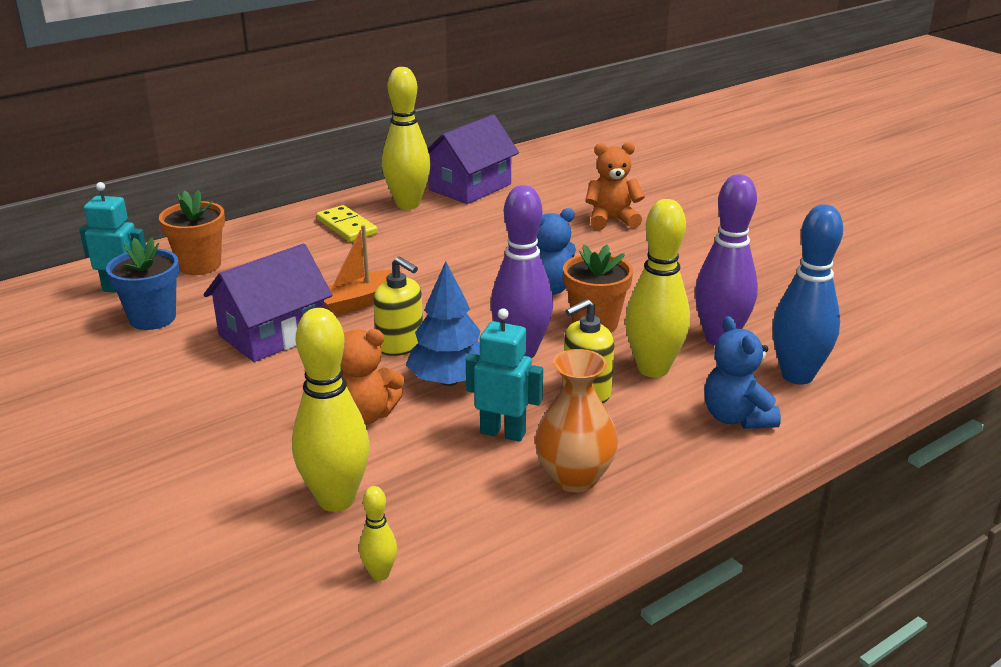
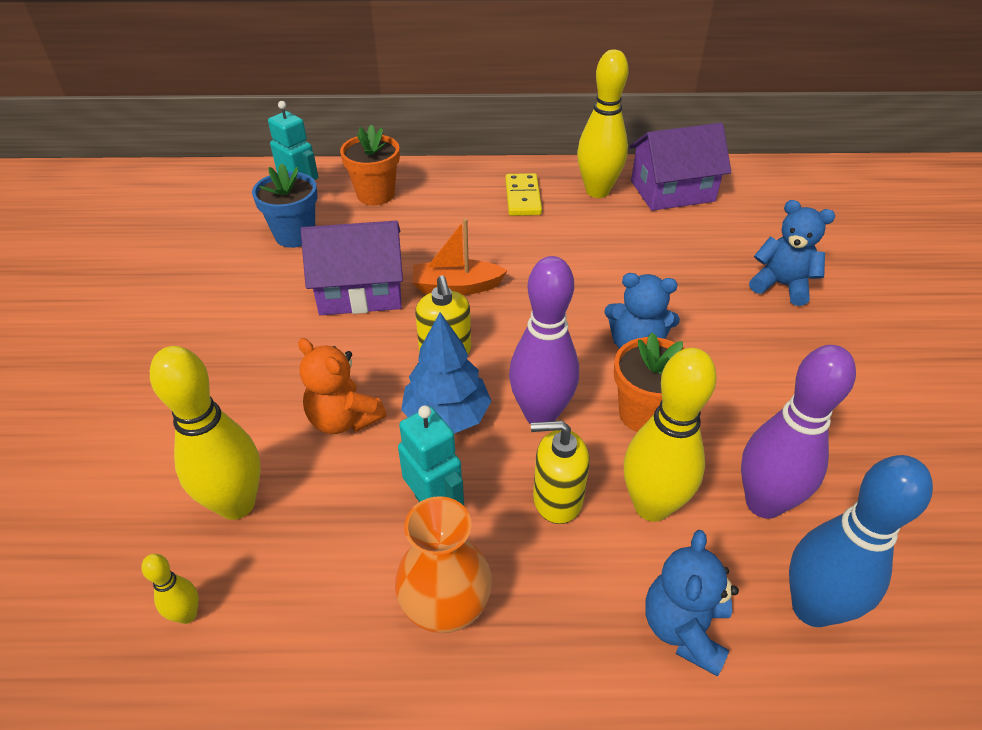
camera: 35 degrees right, 15 degrees up
(612, 220) = (781, 285): orange teddy bear -> blue teddy bear

